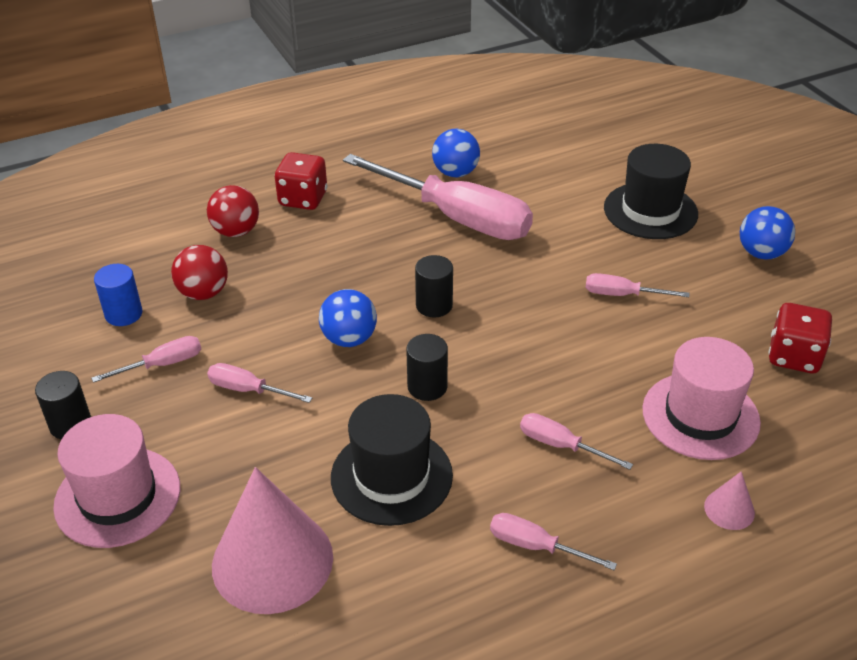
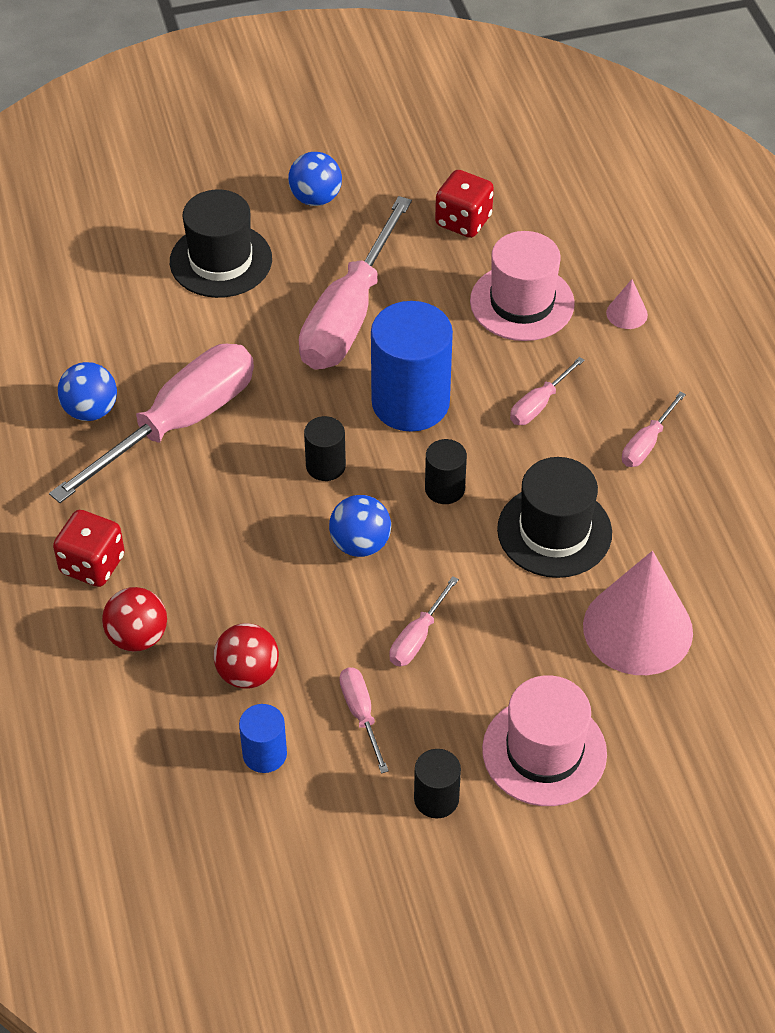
camera: 80 degrees left, 10 degrees up
(528, 349) = (410, 402): none -> blue cylinder
(622, 295) = (349, 315): pink screwdriver -> pink screwdriver, size x2.30

